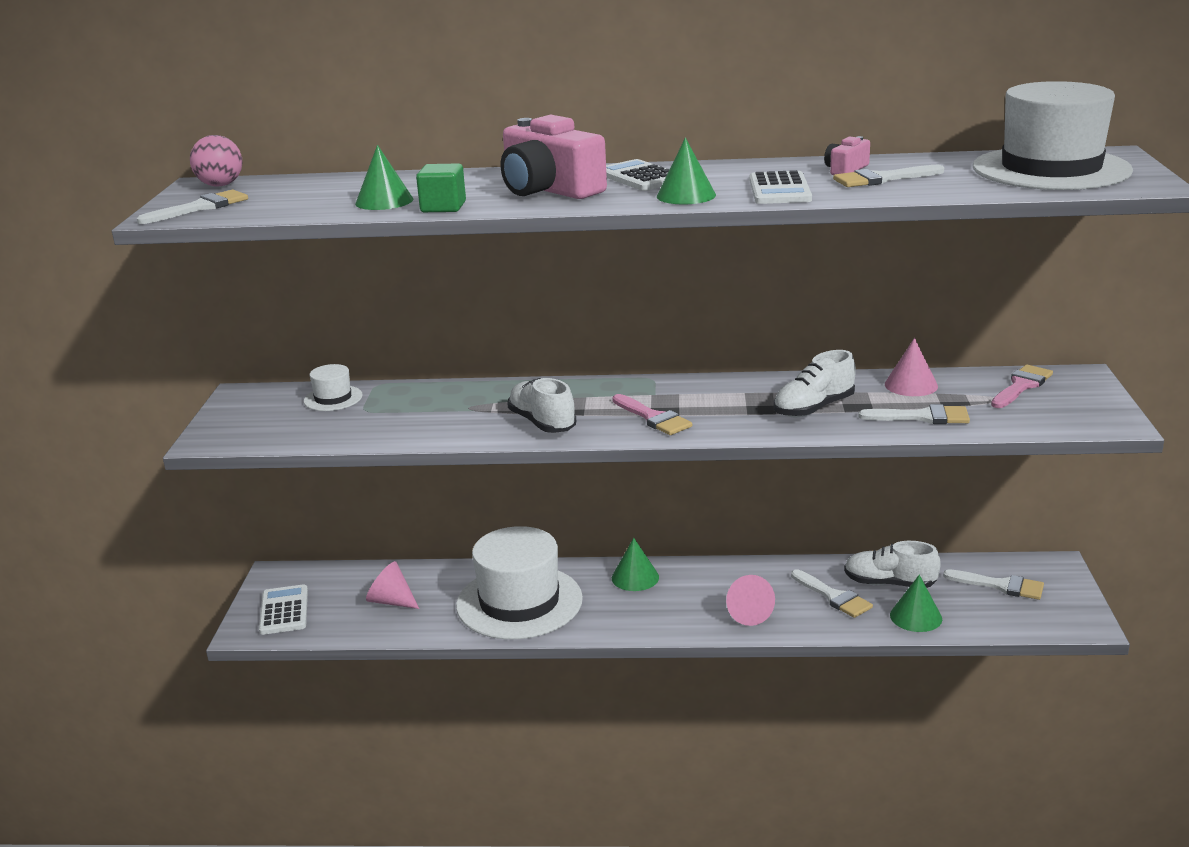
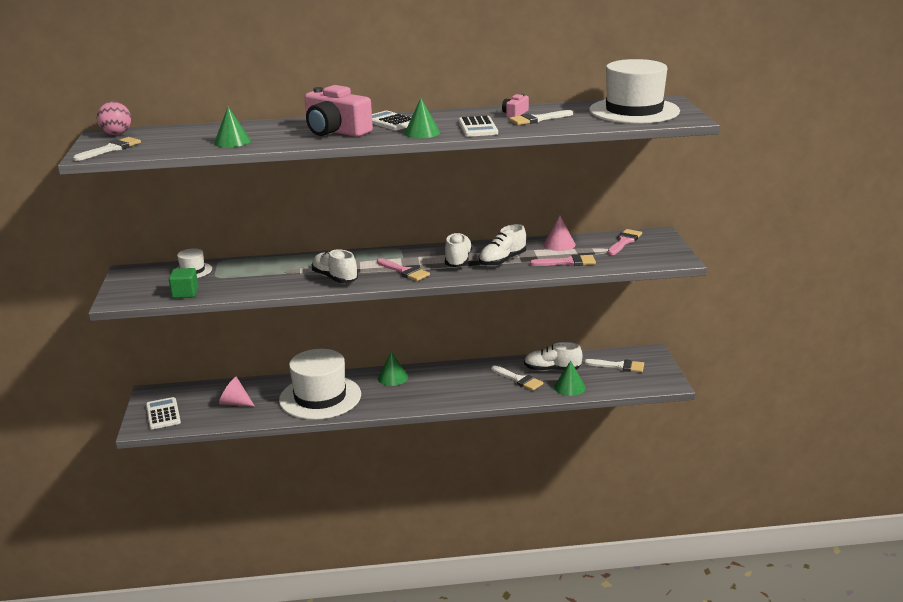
camera: 10 degrees left, 0 degrees up
(443, 207) = (272, 144): green cube -> green cube (185, 293)
(742, 404) = (458, 260): none -> white shoe
(747, 613) = (466, 393): pink cone -> none
(922, 417) = (568, 262): white brush -> pink brush

